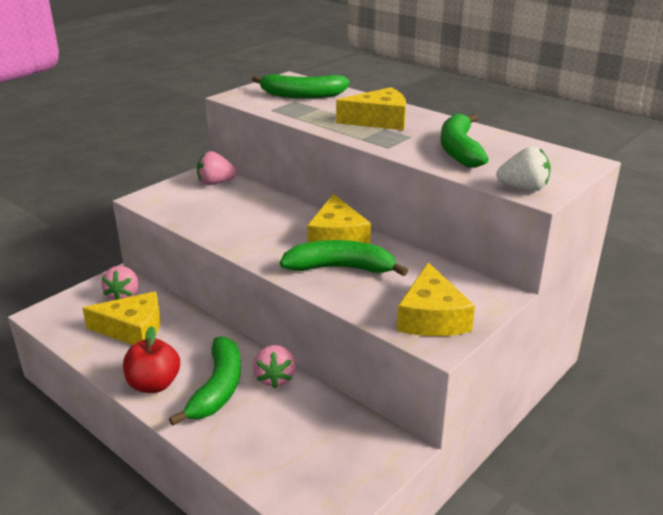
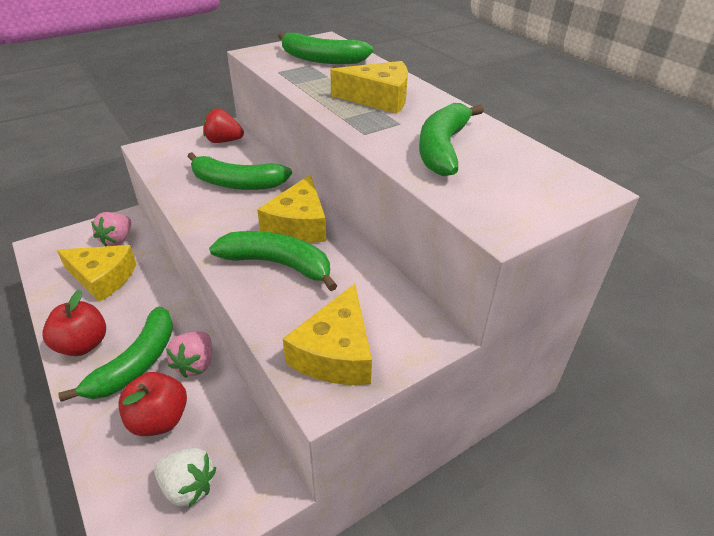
camera: 15 degrees right, 10 degrees up
(216, 183) = (224, 141): pink strawberry -> red strawberry
(256, 215) = (236, 183): none -> green banana
(270, 423) = (159, 419): none -> red apple
(523, 188) = (486, 216): white strawberry -> white strawberry (188, 486)

